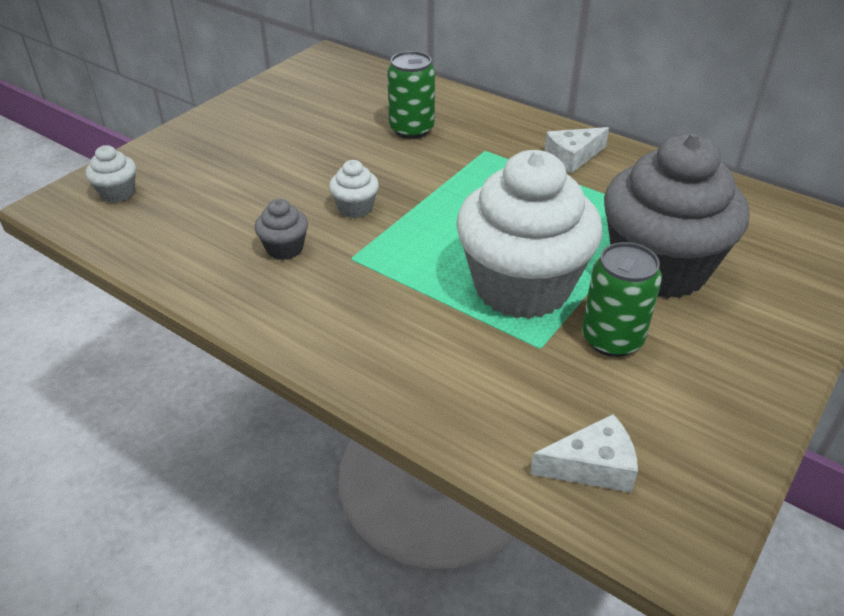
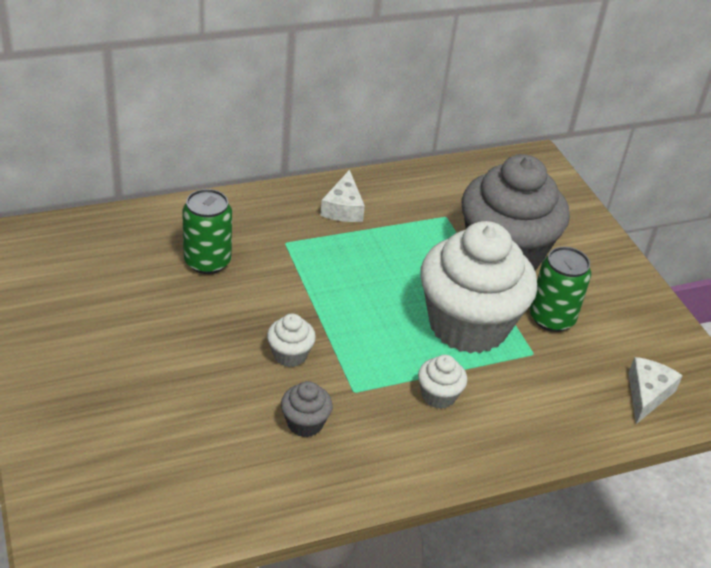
camera: 60 degrees left, 0 degrees up
(118, 193) = (96, 498): white cupcake -> white cupcake (438, 395)

